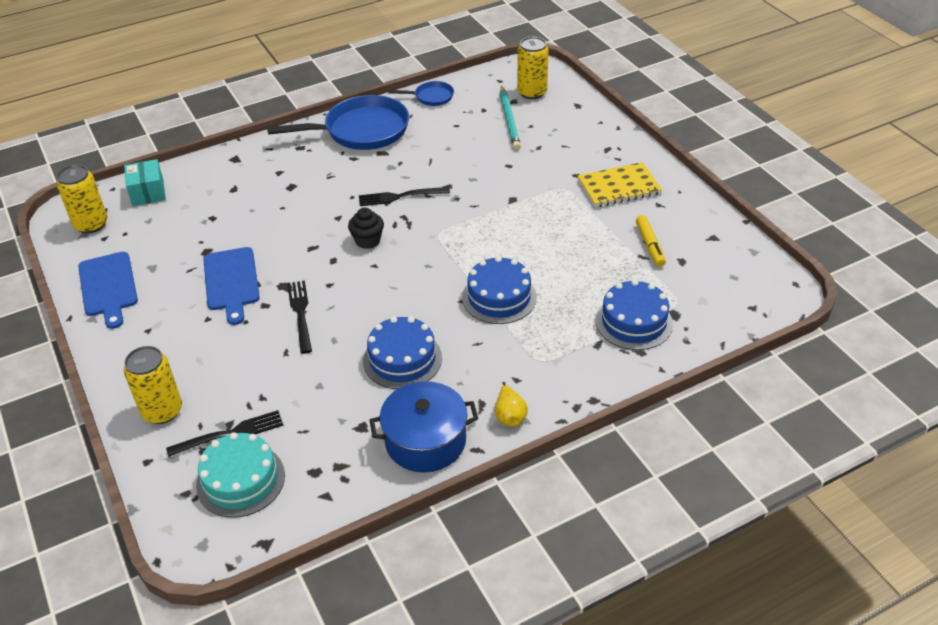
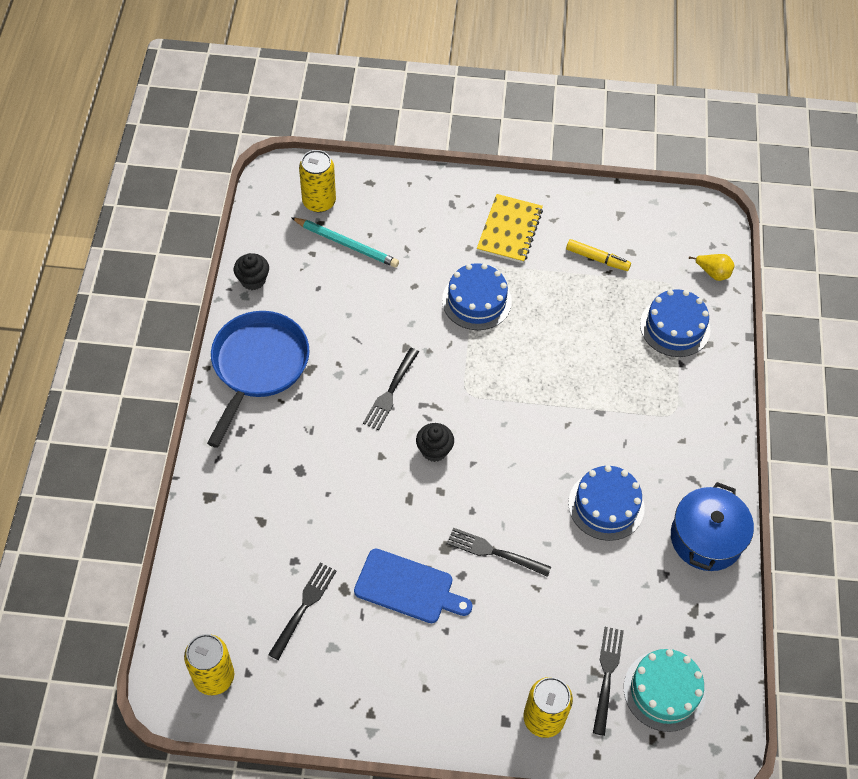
camera: 60 degrees left, 15 degrees up
(108, 287) = (333, 698): blue cutting board -> none
(148, 192) = (201, 601): turquoise box -> none
(176, 239) = (304, 607): none -> black fork
(431, 97) = (253, 280): blue pan -> black cupcake
(499, 297) = (582, 396): blue cake -> blue cake (476, 301)
(510, 416) = (717, 467): yellow pear -> yellow pear (713, 273)

